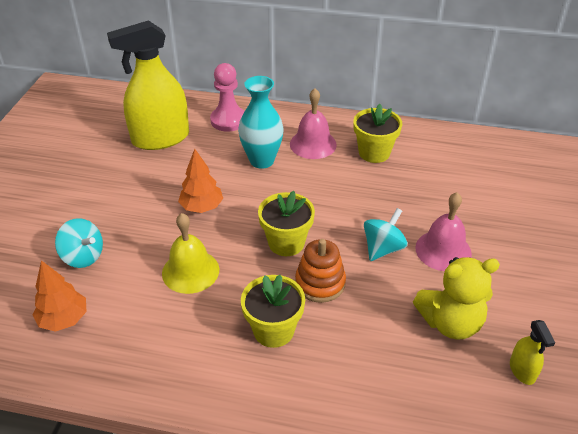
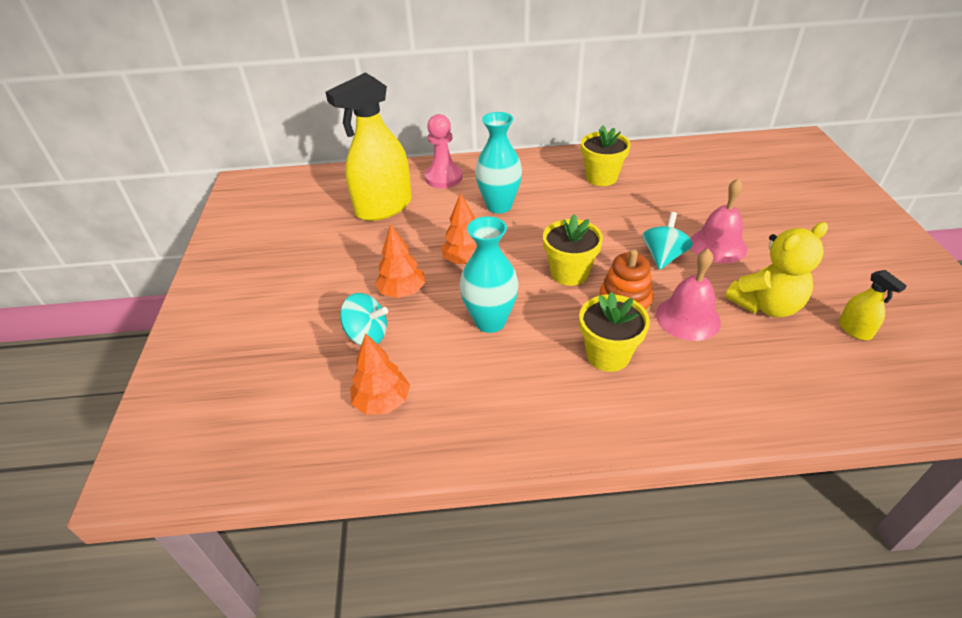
camera: 15 degrees left, 0 degrees up
(132, 224) = (402, 292): none -> orange tree
(190, 271) = (490, 321): yellow bell -> turquoise vase
(313, 144) = (539, 182): pink bell -> pink bell (688, 317)

